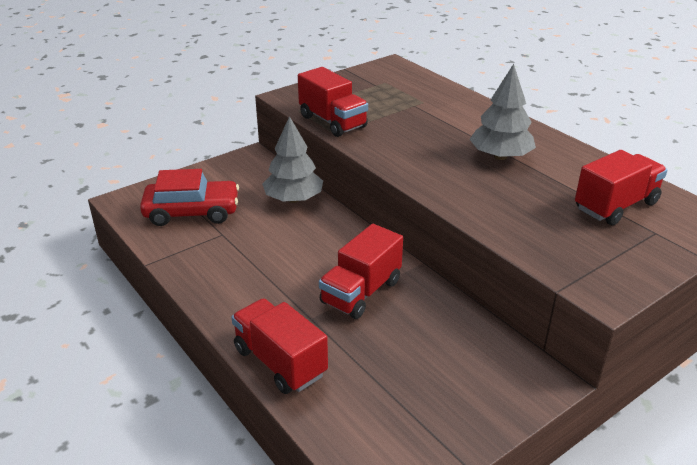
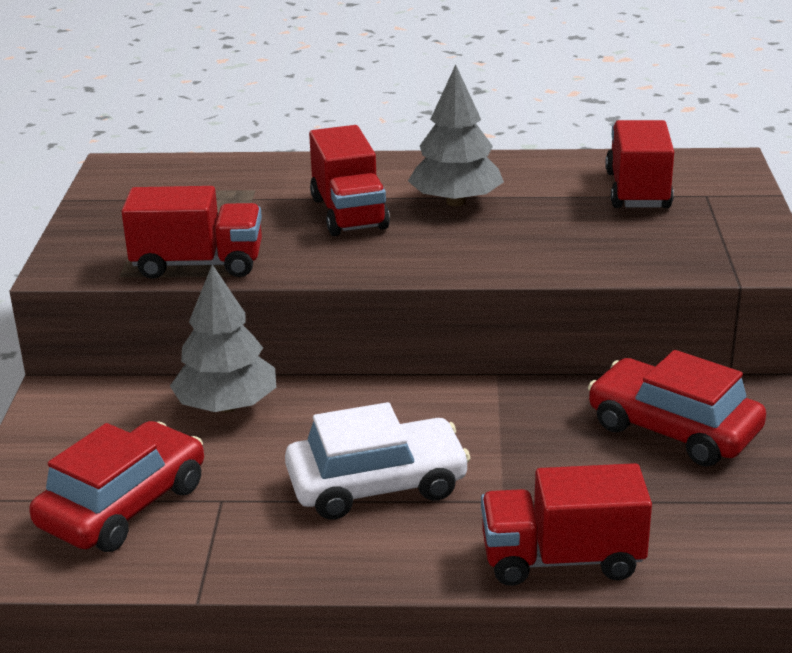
camera: 50 degrees left, 5 degrees down
(280, 271) = (377, 484): none -> white car
(361, 292) = (499, 441): red truck -> red truck (349, 213)
(450, 351) = (673, 429): none -> red car

